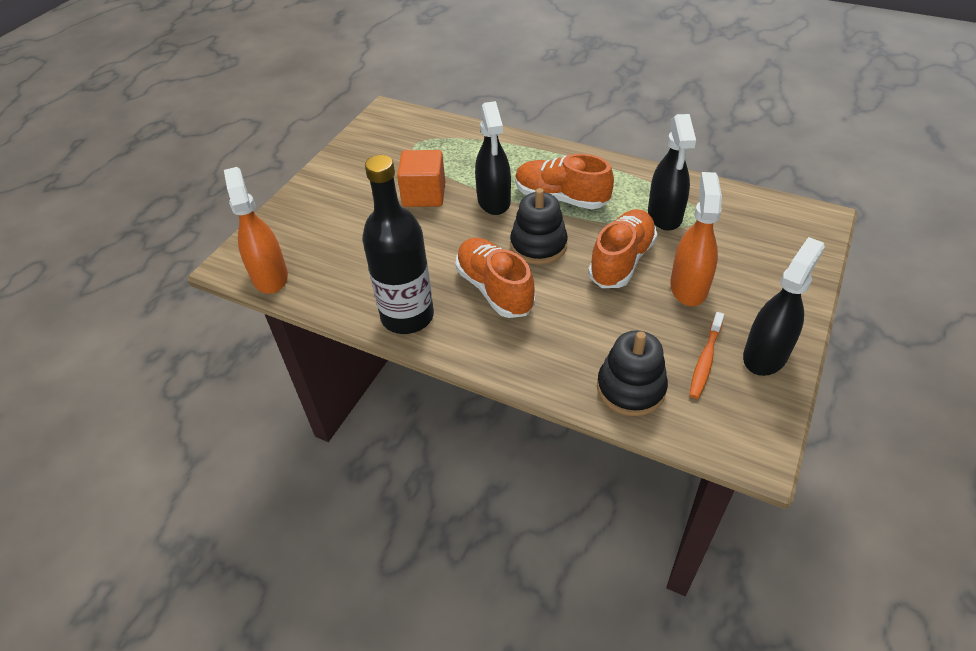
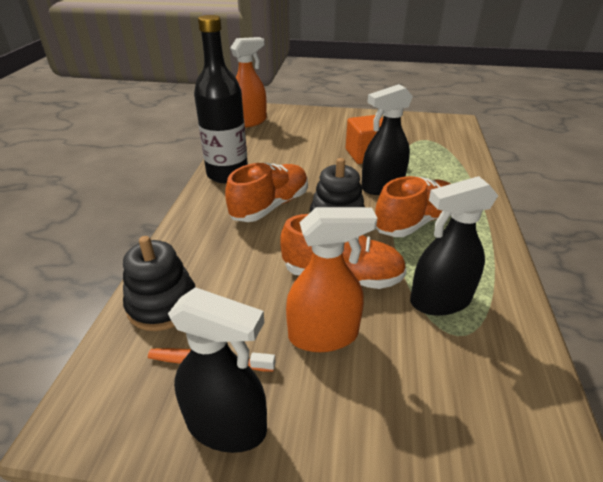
camera: 70 degrees right, 10 degrees down
(561, 198) = (414, 222): orange shoe -> orange shoe turned 45 degrees clockwise

